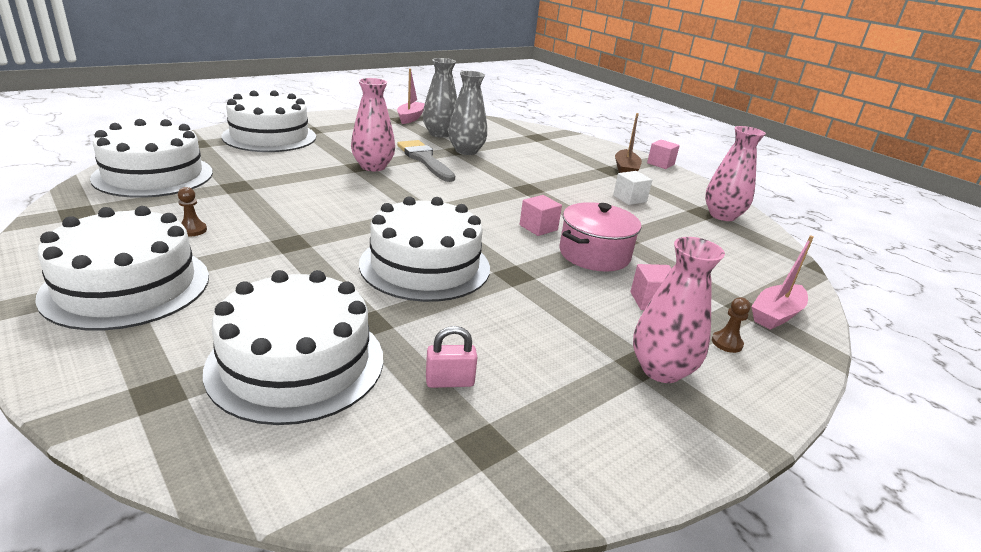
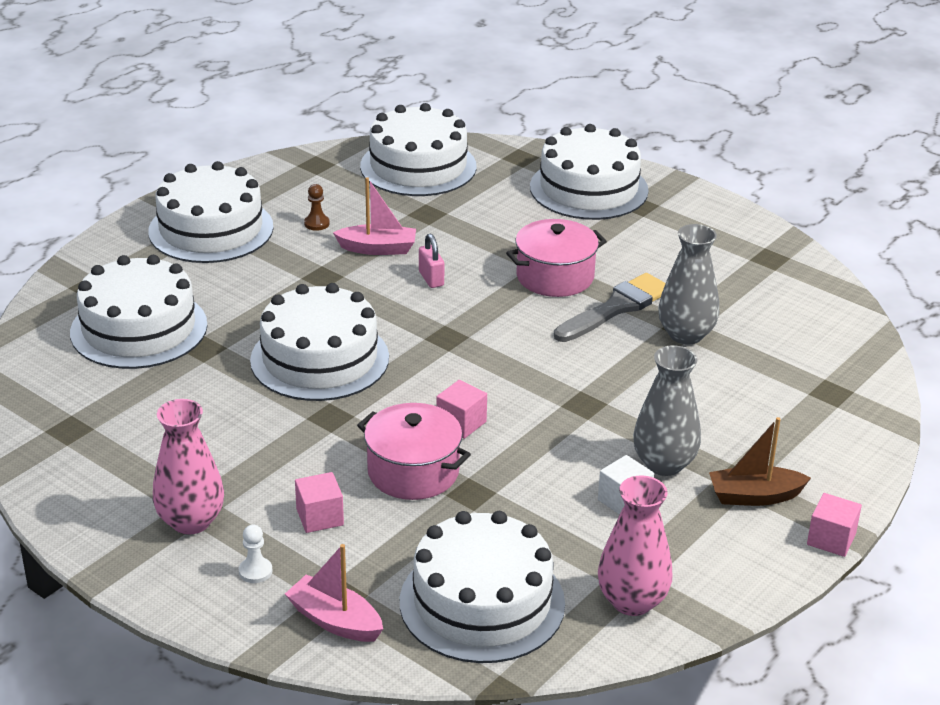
camera: 80 degrees right, 5 degrees up
(373, 167) = (555, 277): pink vase -> pink pot
(410, 118) = (786, 264): pink boat -> pink boat (378, 249)
(440, 134) = (738, 301): grey vase -> grey vase (664, 464)
(449, 381) = (137, 402): pink padlock -> pink padlock (431, 279)
(727, 343) = (255, 571): brown pawn -> white pawn
(737, 257) = (482, 602): none -> white cake

